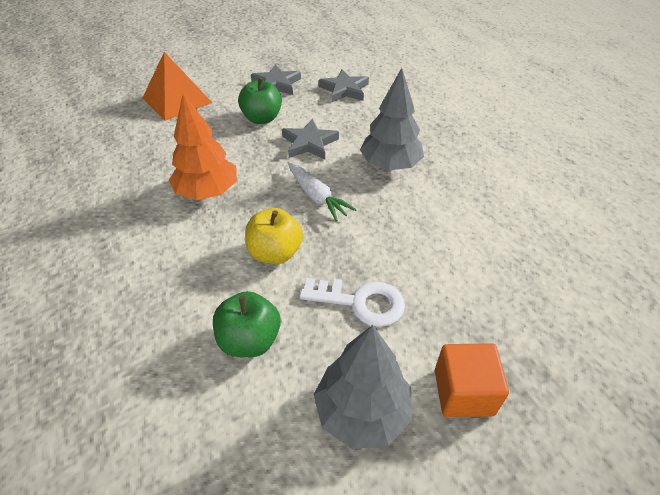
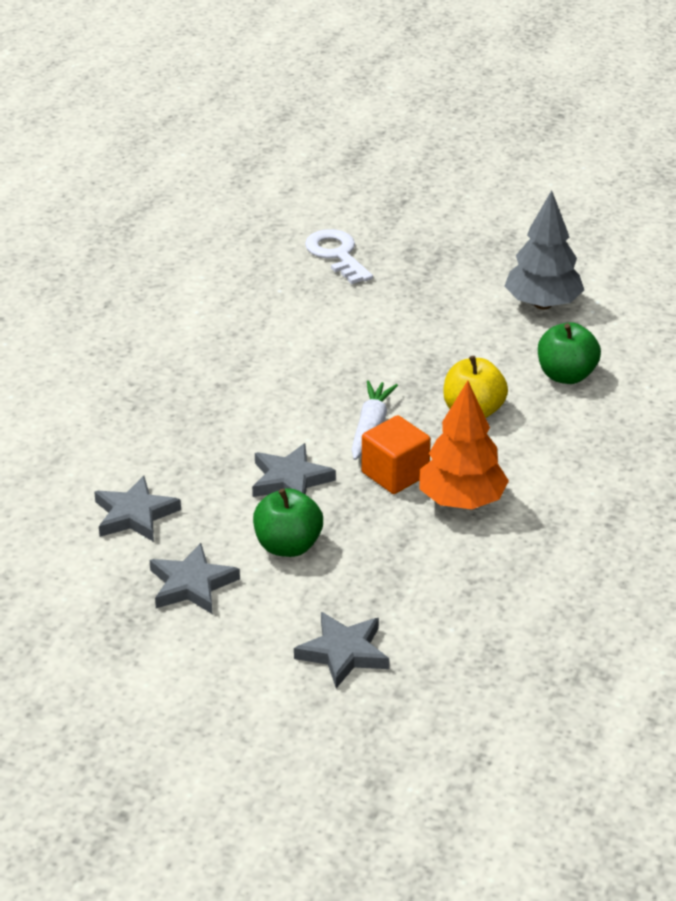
camera: 130 degrees left, 10 degrees down
(177, 100) = (343, 653): orange pyramid -> grey star
(360, 302) = (459, 344): white key -> white key (337, 255)
(390, 165) = (258, 406): grey tree -> none
(463, 392) = (470, 273): orange cube -> orange cube (395, 474)

